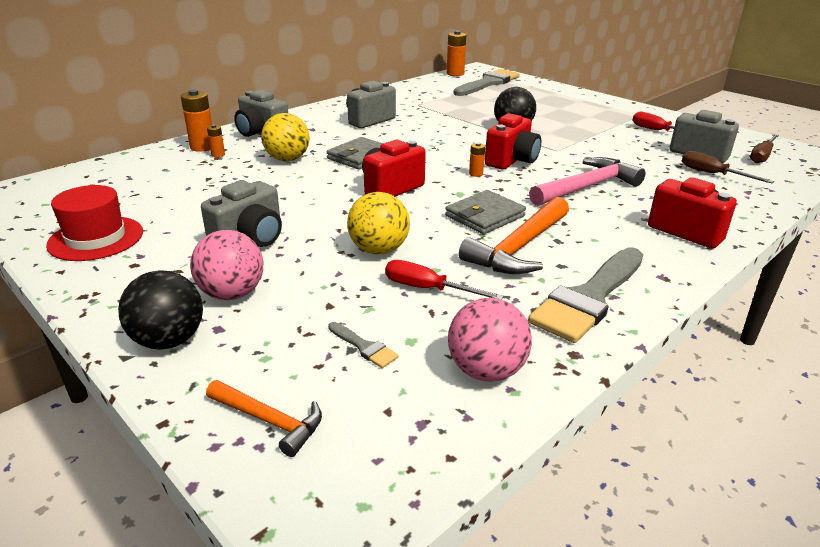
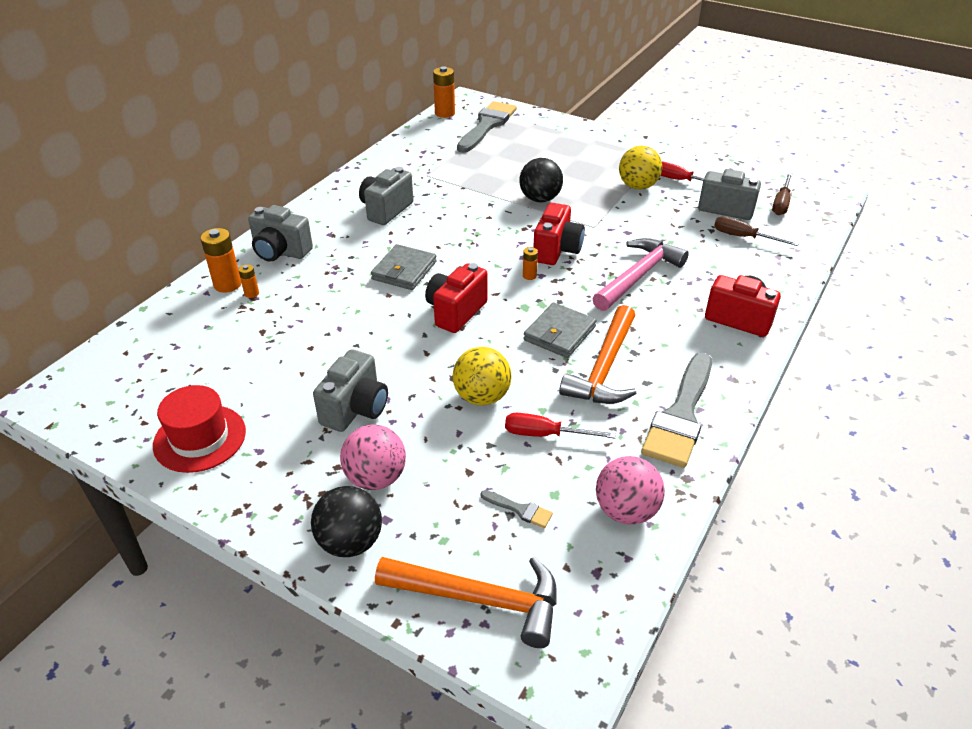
camera: 15 degrees left, 10 degrees up
(270, 421) = (480, 599): orange hammer -> orange hammer, size x1.75
(287, 159) = (330, 287): yellow ball -> yellow ball (637, 186)

